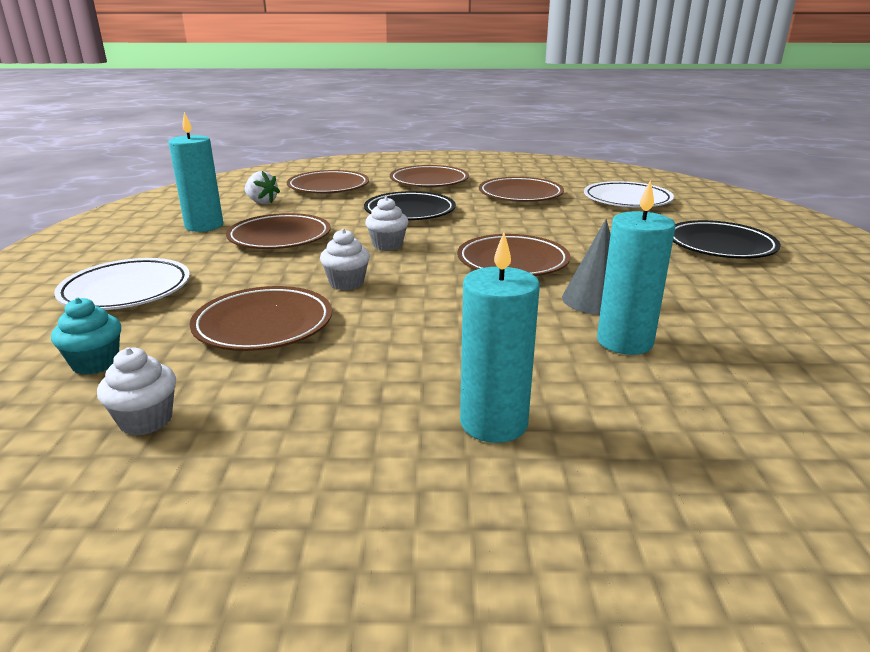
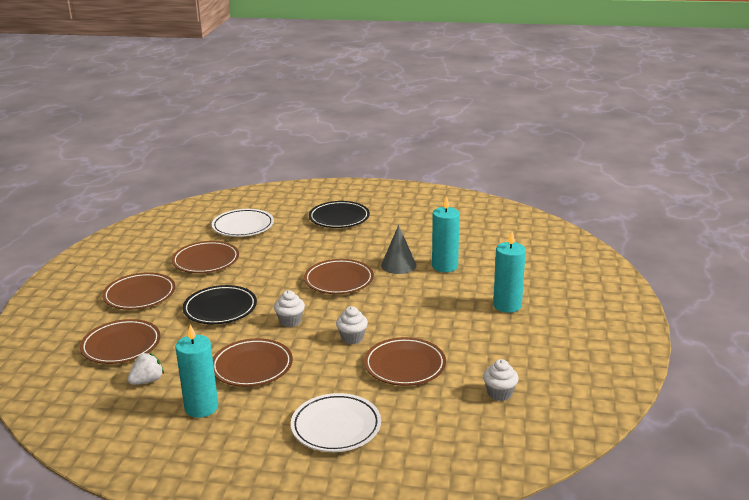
camera: 80 degrees left, 0 degrees up
(95, 363) = (440, 420): turquoise cupcake -> none

